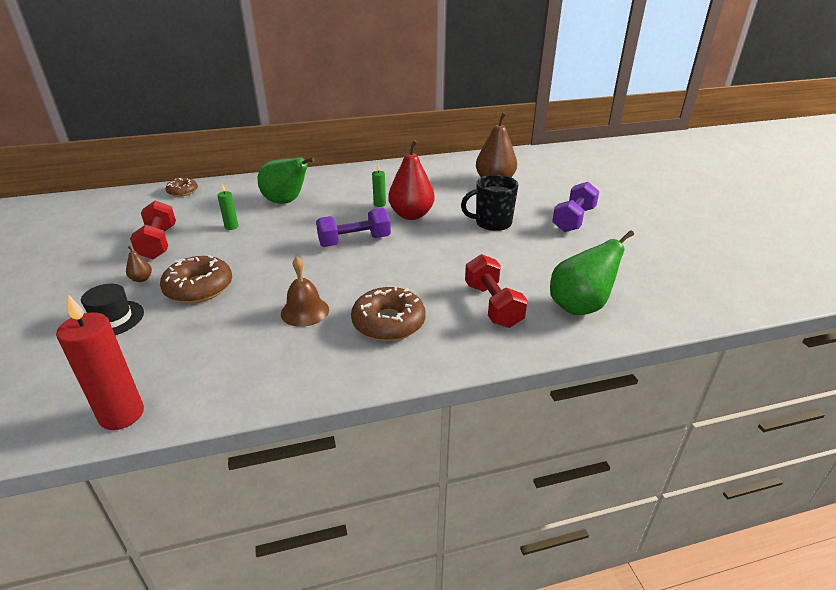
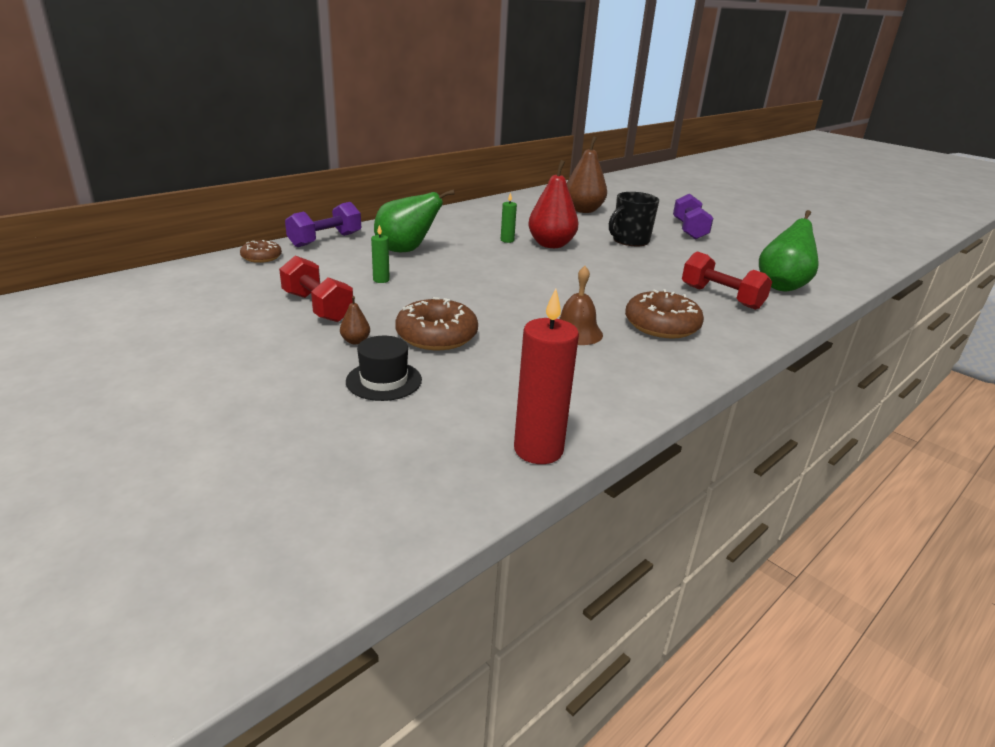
camera: 30 degrees left, 5 degrees down
(354, 241) = (532, 272): purple dumbbell -> purple dumbbell (325, 240)

